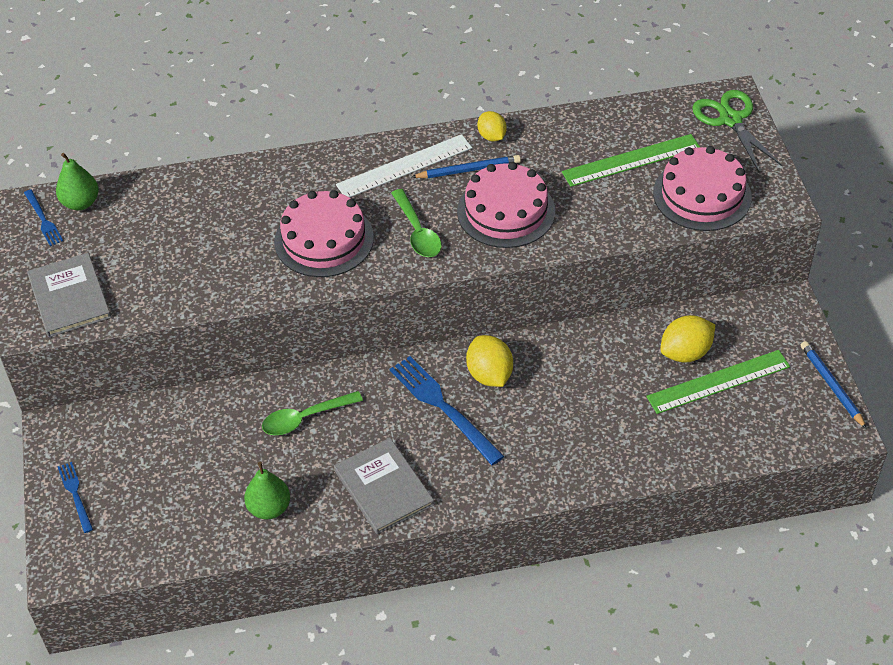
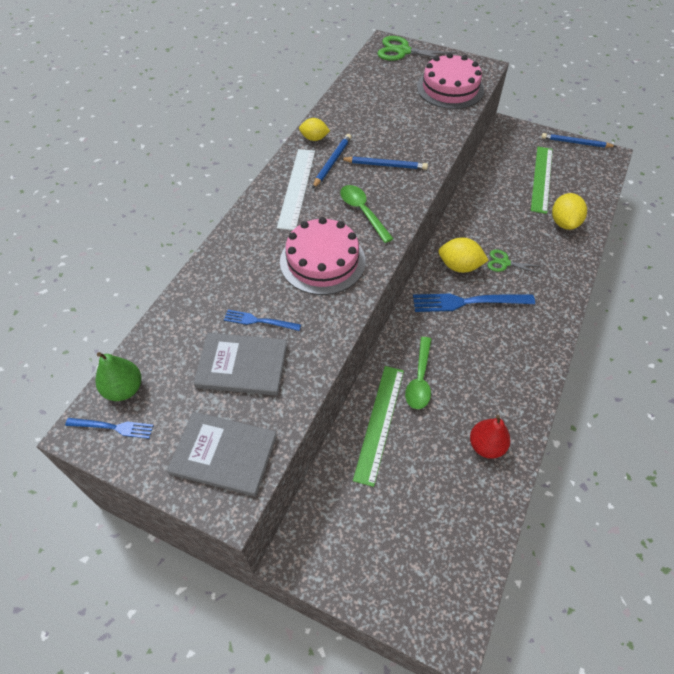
camera: 55 degrees left, 5 degrees up
(75, 495) = (378, 579): blue fork -> blue fork (259, 321)
(269, 508) = (486, 446): green pear -> red pear
(383, 488) = (513, 369): grey book -> grey book (242, 365)
(417, 232) = (363, 212): green spoon -> green spoon turned 135 degrees counterclockwise
(506, 211) = (385, 165): pink cake -> blue pencil
(533, 411) = (504, 263): none -> green scissors
(631, 160) = (396, 98): green ruler -> green ruler (379, 423)
(685, 353) = (510, 179): yellow lemon -> yellow lemon (564, 223)

